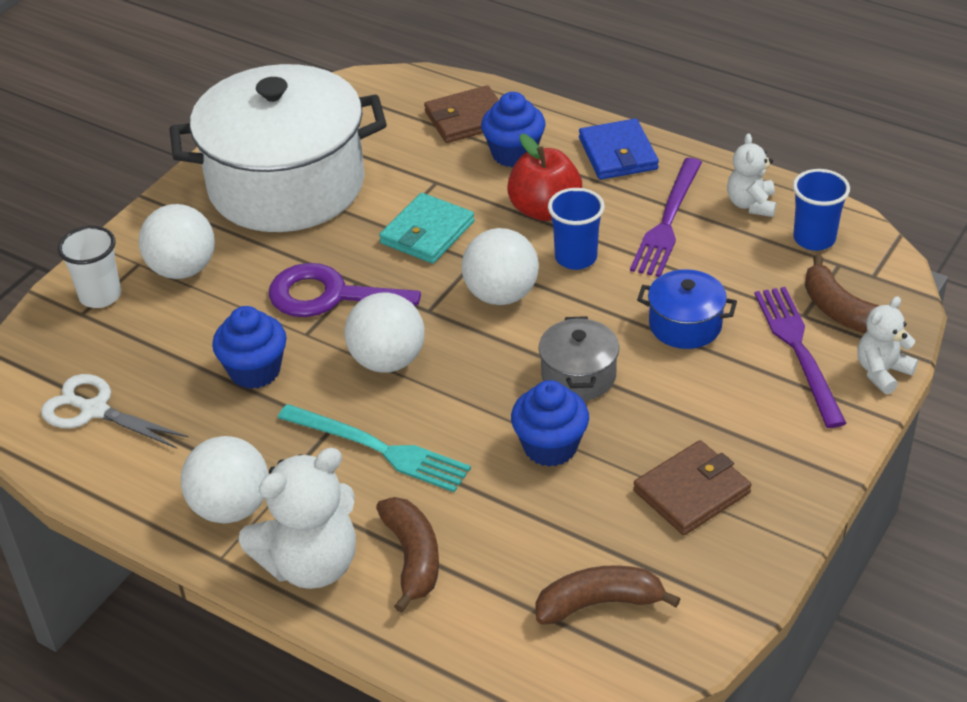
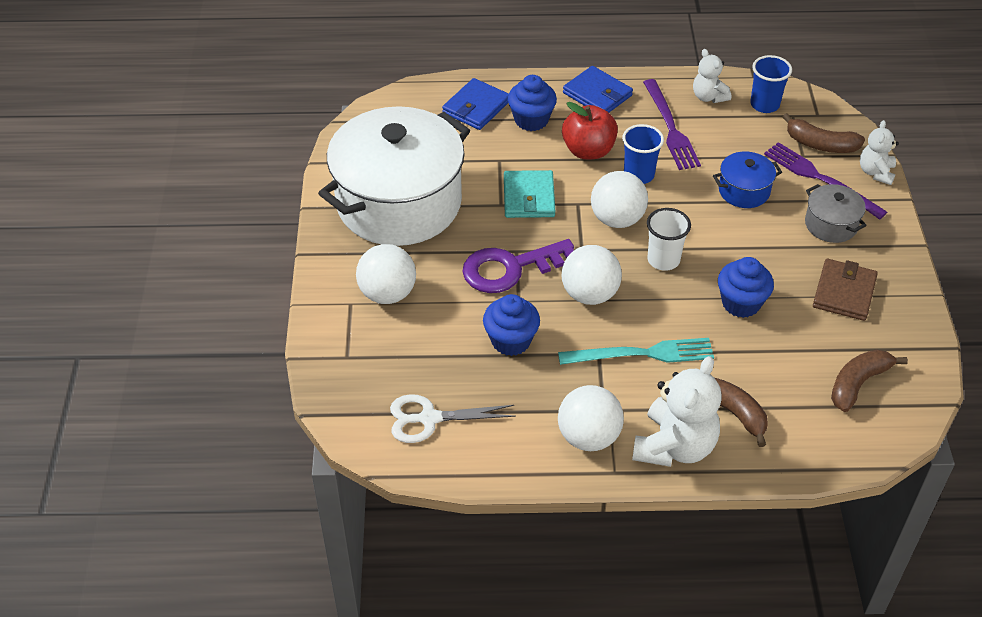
camera: 35 degrees left, 5 degrees up
(100, 296) = (347, 338): white cup -> white cup (663, 260)
(467, 118) = (476, 107): brown wallet -> blue wallet
(578, 375) = (714, 251): grey pot -> grey pot (831, 224)

